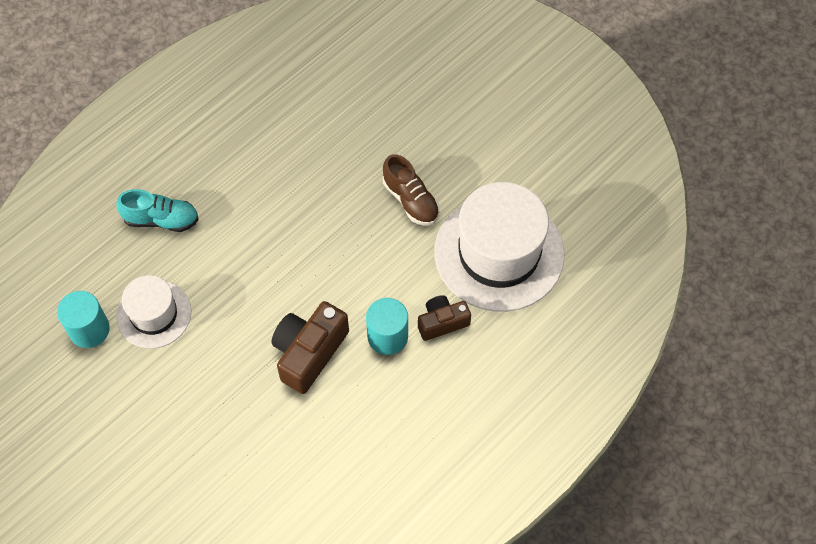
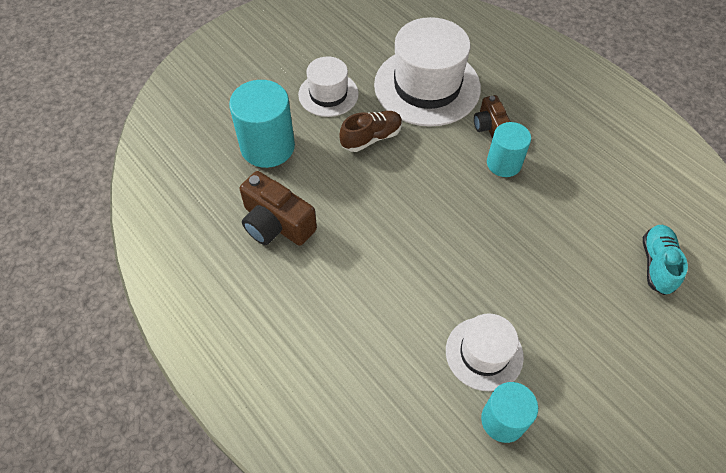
camera: 85 degrees left, 5 degrees down
(161, 219) = (372, 345): turquoise shoe -> turquoise shoe (657, 264)
(309, 352) = (521, 220): brown camera -> brown camera (276, 223)
(388, 104) = (267, 146): none -> turquoise cylinder
(471, 152) = (328, 94): none -> white hat

